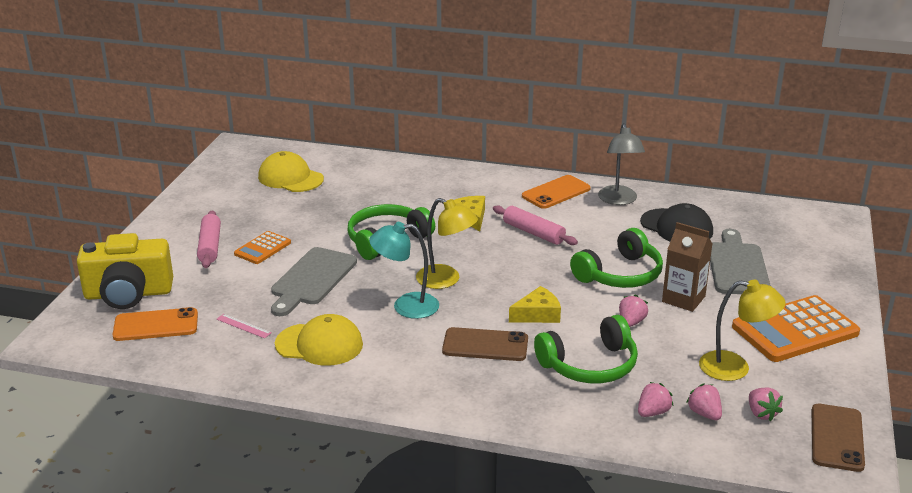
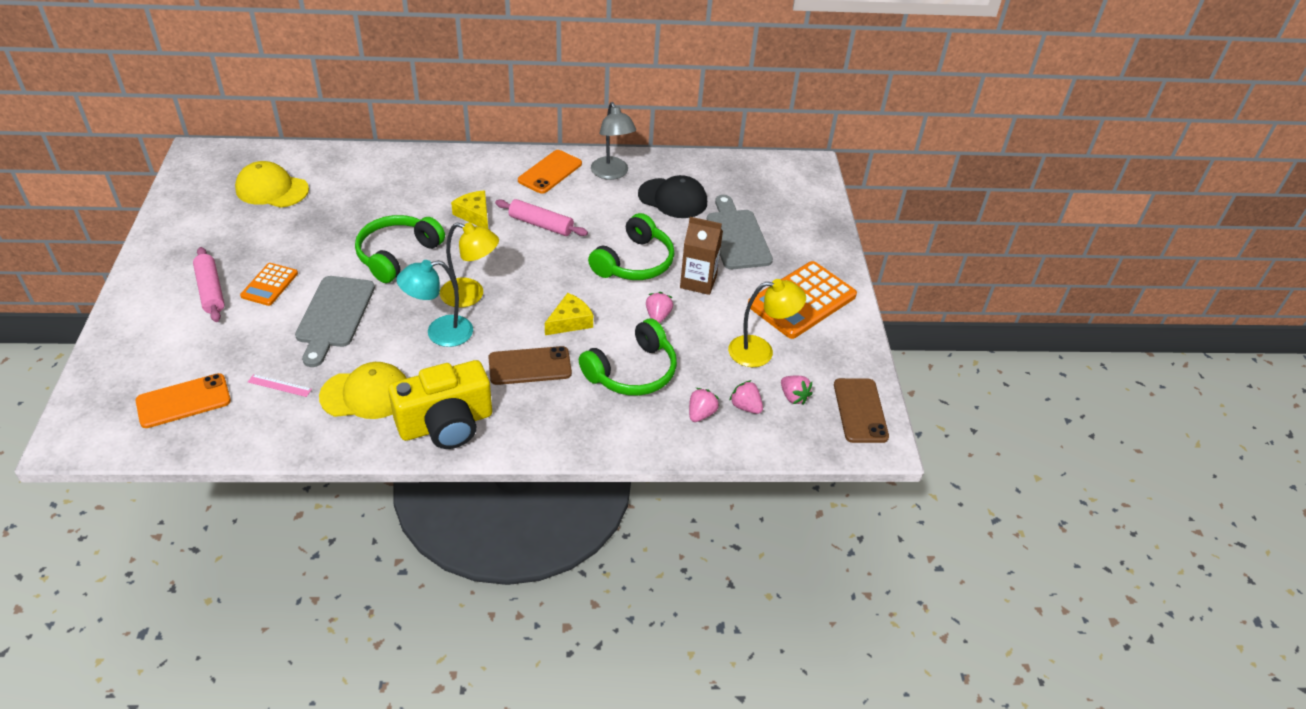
camera: 20 degrees left, 15 degrees up
(128, 294) = (139, 366): yellow camera -> yellow camera (446, 424)

